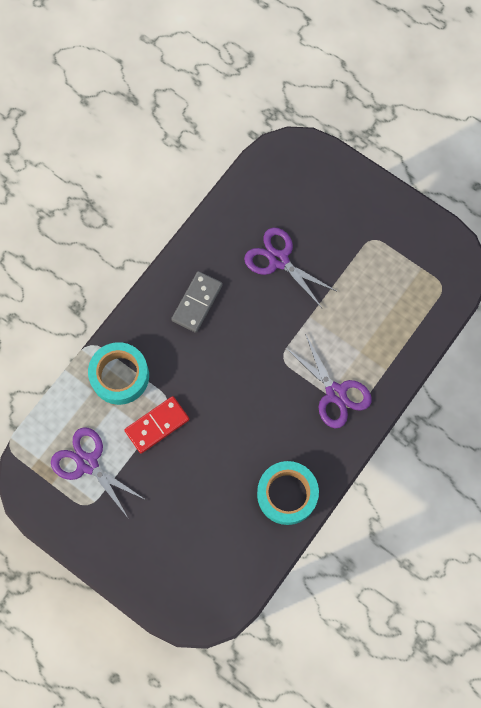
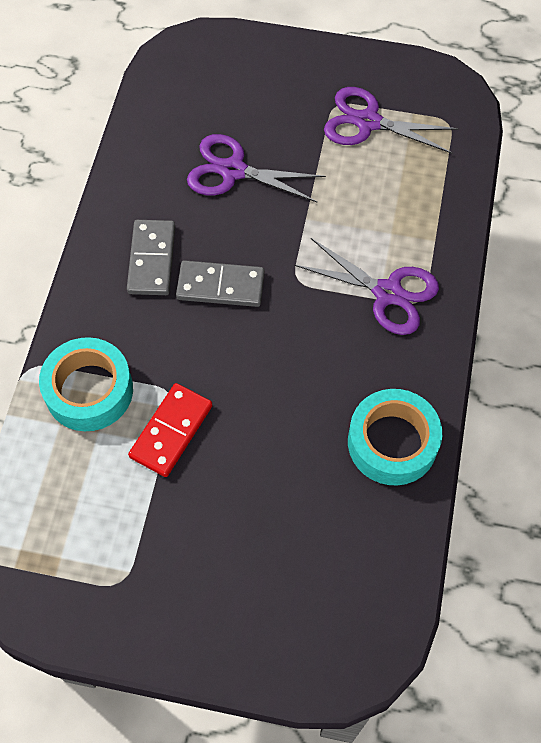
camera: 25 degrees left, 10 degrees down
(87, 463) = (96, 524): purple scissors -> purple scissors (368, 122)
(232, 341) = (220, 286): none -> grey domino

